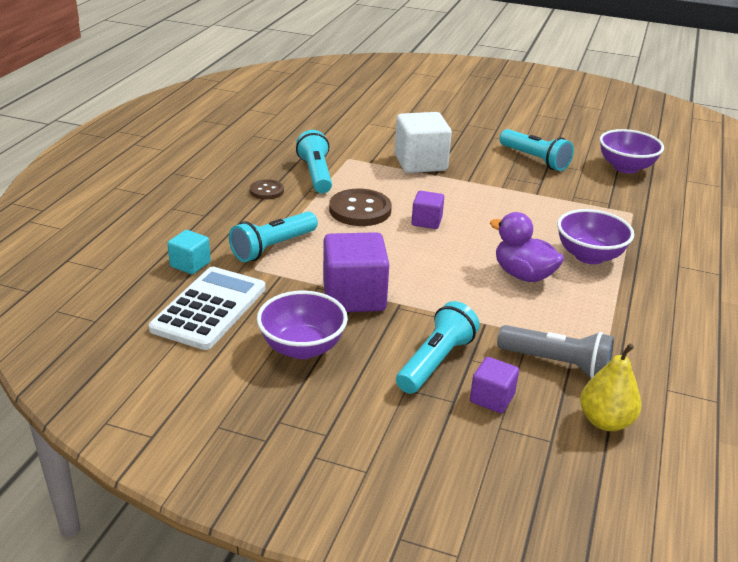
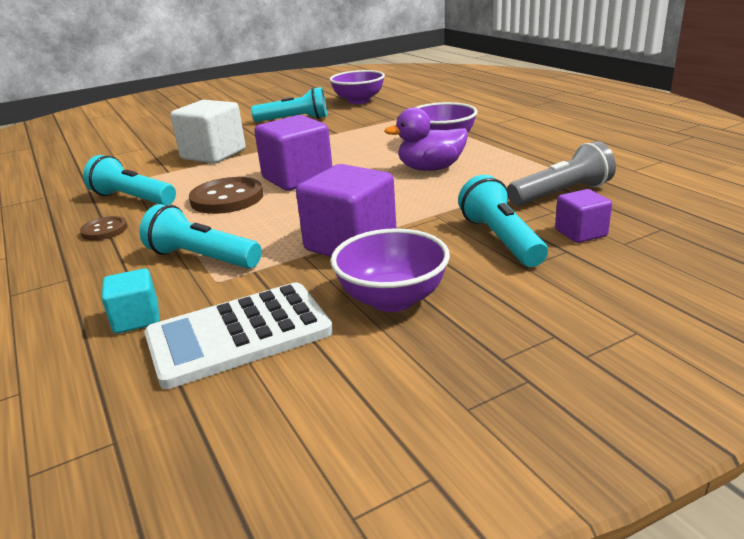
camera: 45 degrees left, 5 degrees down
(209, 309) = (239, 335): white calculator -> white calculator turned 90 degrees counterclockwise
(273, 247) = (202, 258): turquoise flashlight -> turquoise flashlight turned 120 degrees clockwise
(426, 221) = (297, 178): purple cube -> purple cube, size x1.87
(605, 421) = (654, 201): yellow pear -> none

